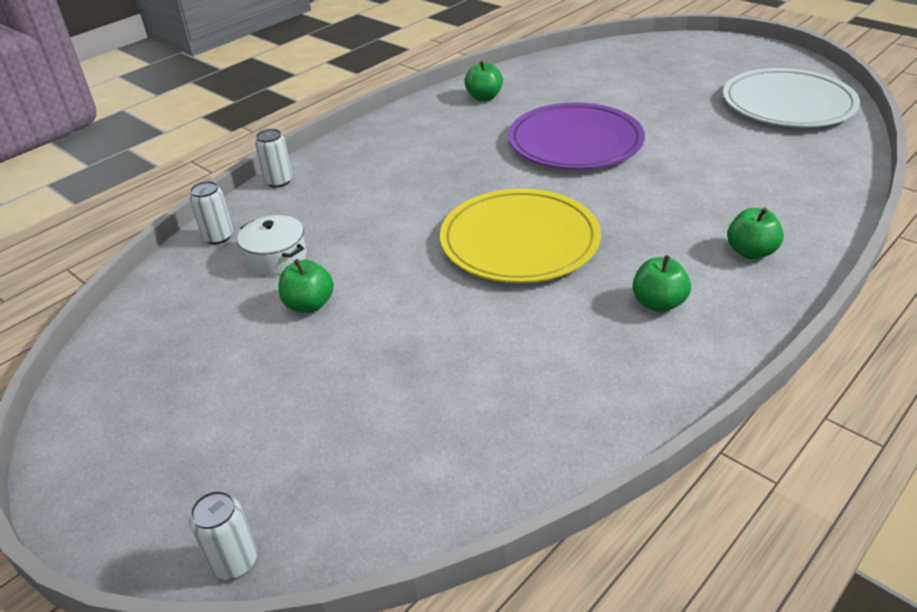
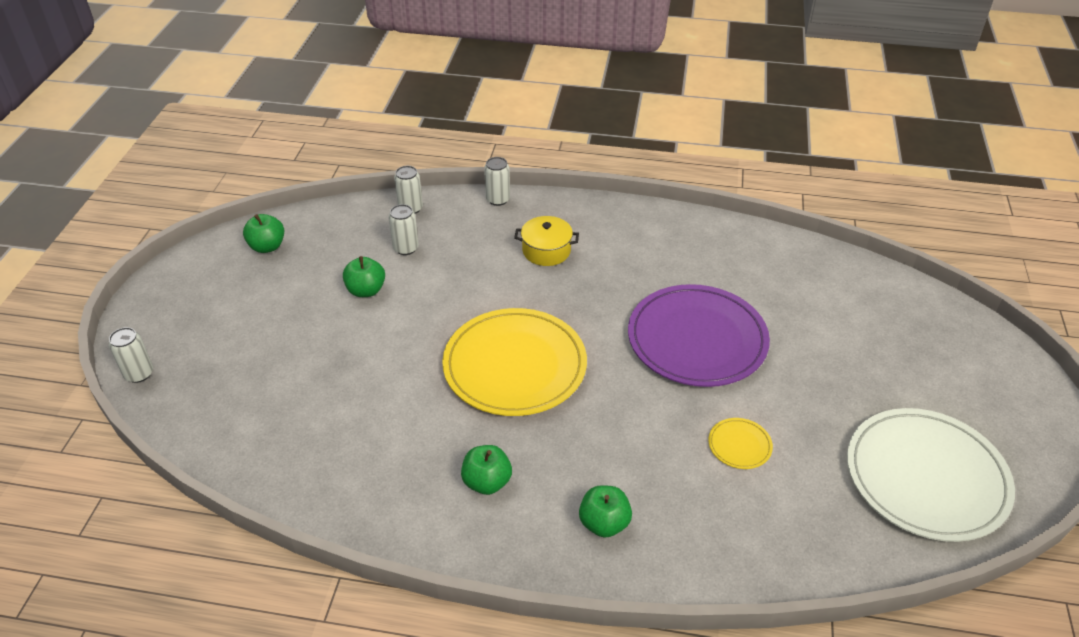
camera: 55 degrees right, 5 degrees up
(276, 258) = (406, 248): white pot -> white can
(385, 177) = (546, 250): none -> yellow pot
(484, 97) = (724, 248): green apple -> green apple (267, 246)
(707, 162) = (739, 445): none -> yellow plate

